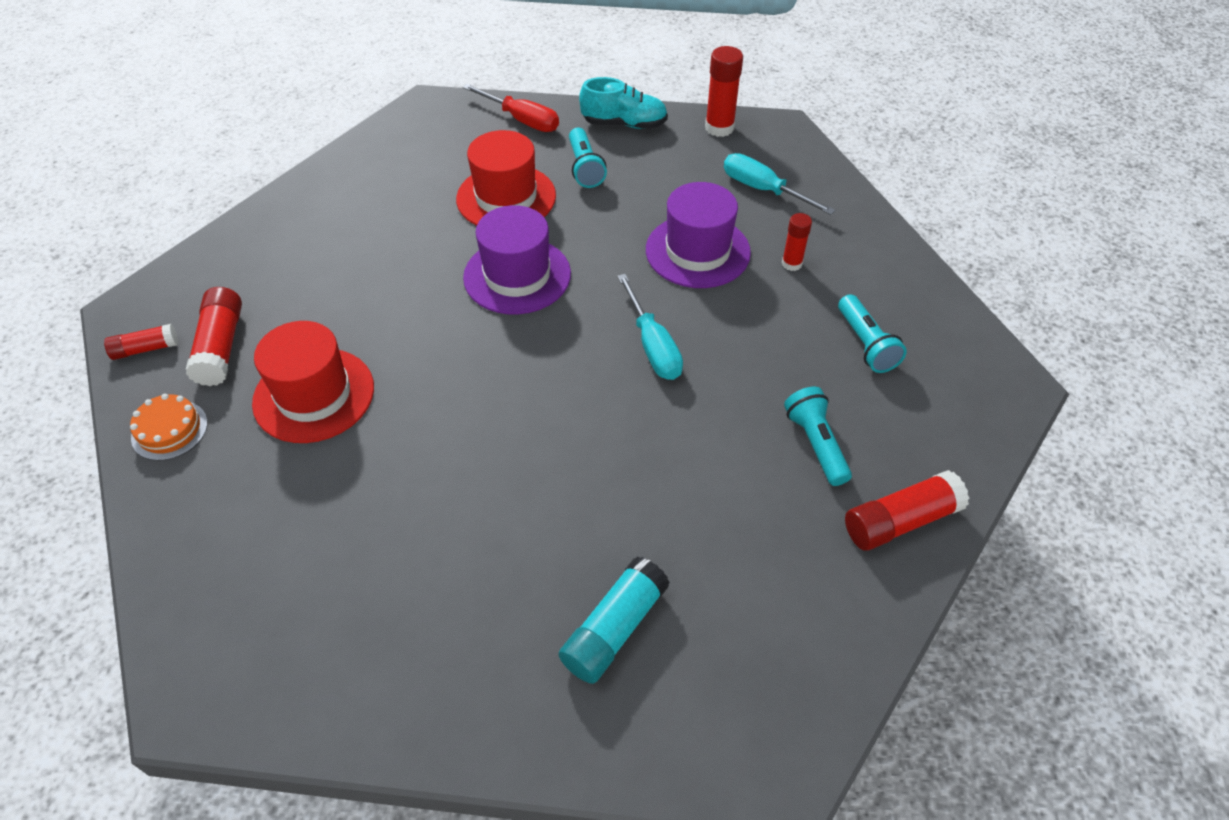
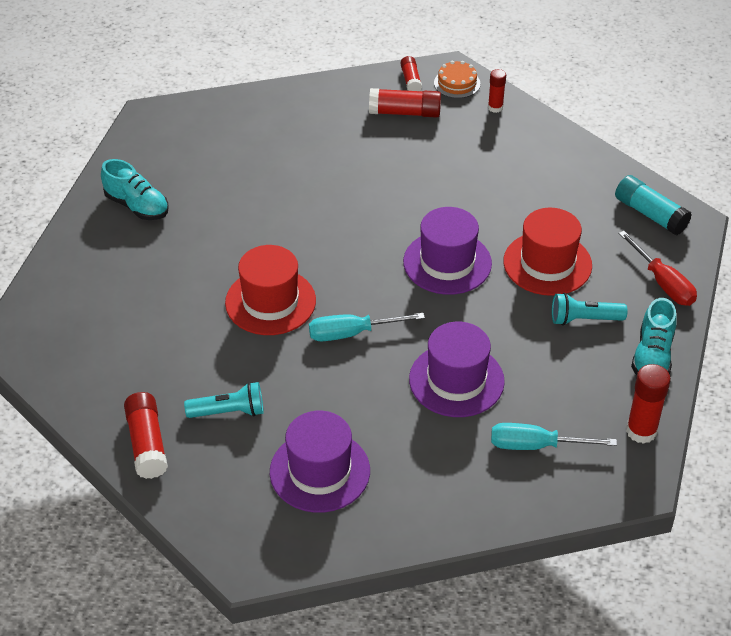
camera: 100 degrees right, 5 degrees down
(169, 430) = (337, 95): orange cake -> orange cake (457, 83)
(314, 395) = (349, 155): red hat -> red hat (270, 302)
(439, 657) = (137, 206): none -> turquoise shoe
(522, 120) = (663, 283): red screwdriver -> red screwdriver turned 75 degrees counterclockwise
(614, 628) = (125, 280): turquoise glue stick -> turquoise glue stick (650, 214)
(763, 190) = (536, 446): turquoise screwdriver -> turquoise screwdriver turned 135 degrees counterclockwise
(791, 263) = (428, 443): red glue stick -> red glue stick (495, 107)
(865, 344) = (319, 471): turquoise flashlight -> purple hat

